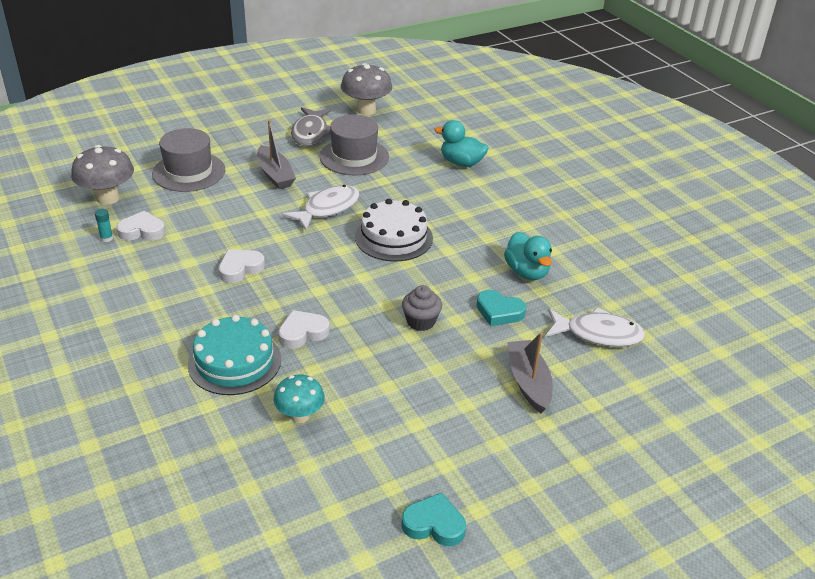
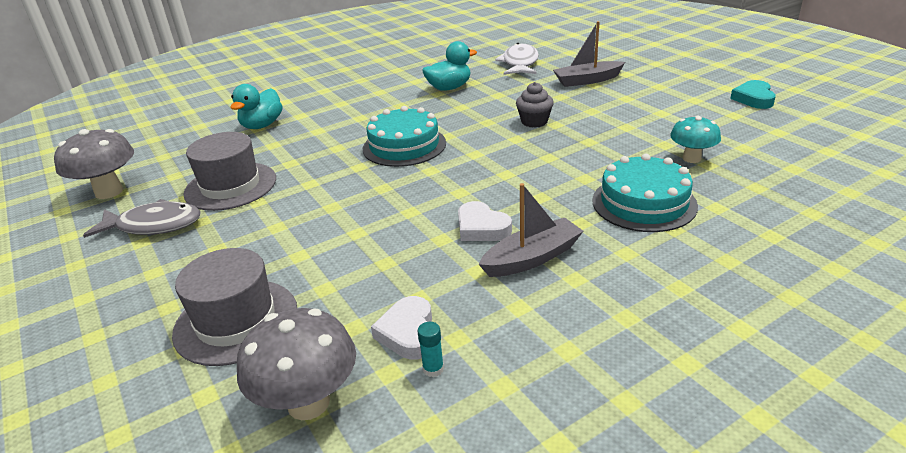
camera: 90 degrees left, 5 degrees down
(275, 175) = (262, 237): grey boat -> grey boat (532, 258)
(302, 333) = (578, 173): white heart -> none
(327, 208) = (349, 189): white fish -> none
(393, 237) = (404, 146): white cake -> turquoise cake
(499, 312) = (507, 94): turquoise heart -> none

